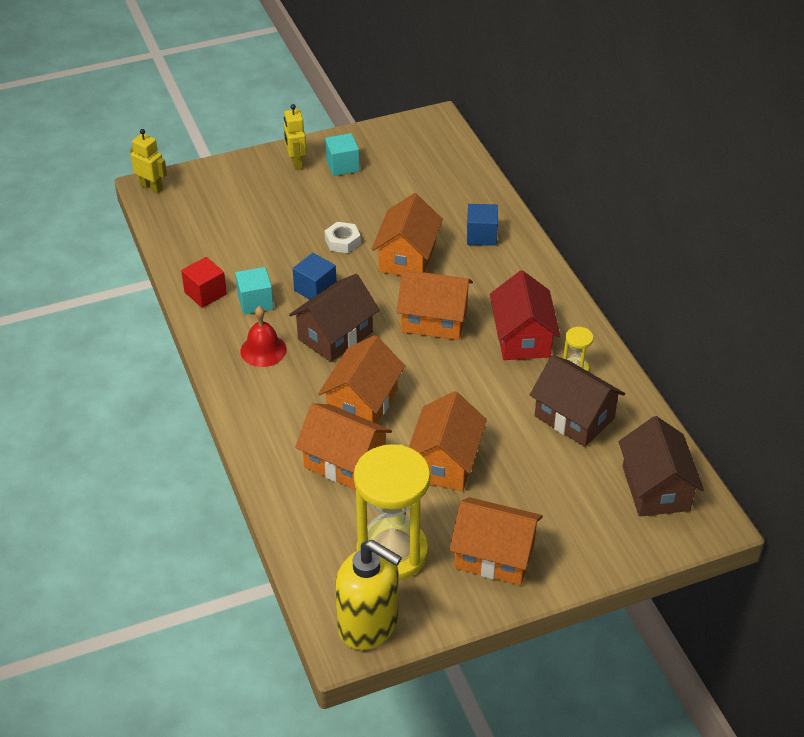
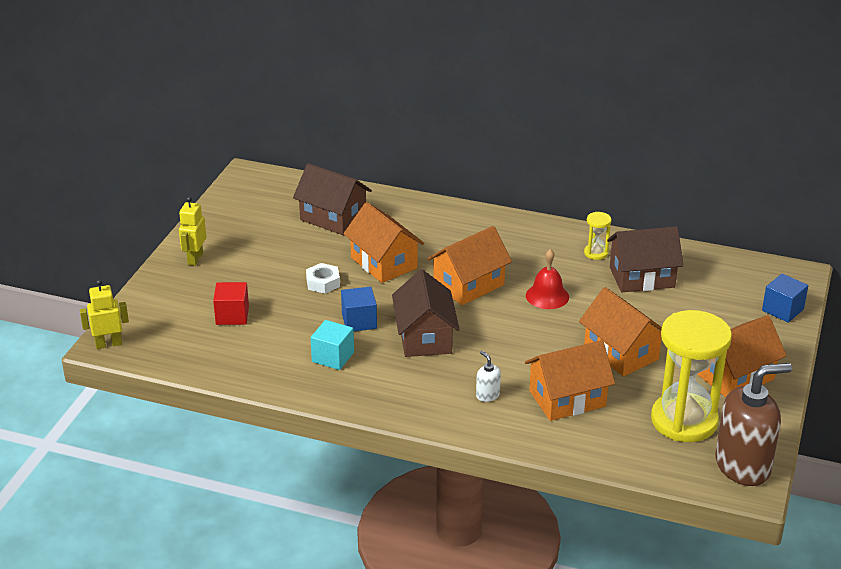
camera: 50 degrees left, 10 degrees down
(205, 293) = (287, 377): red cube -> red cube (232, 315)
(263, 350) = (395, 380): red bell -> red bell (547, 296)
(296, 162) = (195, 258): yellow robot -> yellow robot turned 75 degrees clockwise
(299, 412) = (487, 395): none -> white soap dispenser
(342, 165) = (233, 239): turquoise cube -> none
(362, 403) = (515, 360): orange house -> none
(369, 624) = (743, 466): yellow soap dispenser -> brown soap dispenser
(481, 236) = (407, 220): blue cube -> blue cube (782, 310)
(522, 338) = (537, 258): red house -> none
(655, 488) = (744, 280): brown house -> brown house (333, 218)

